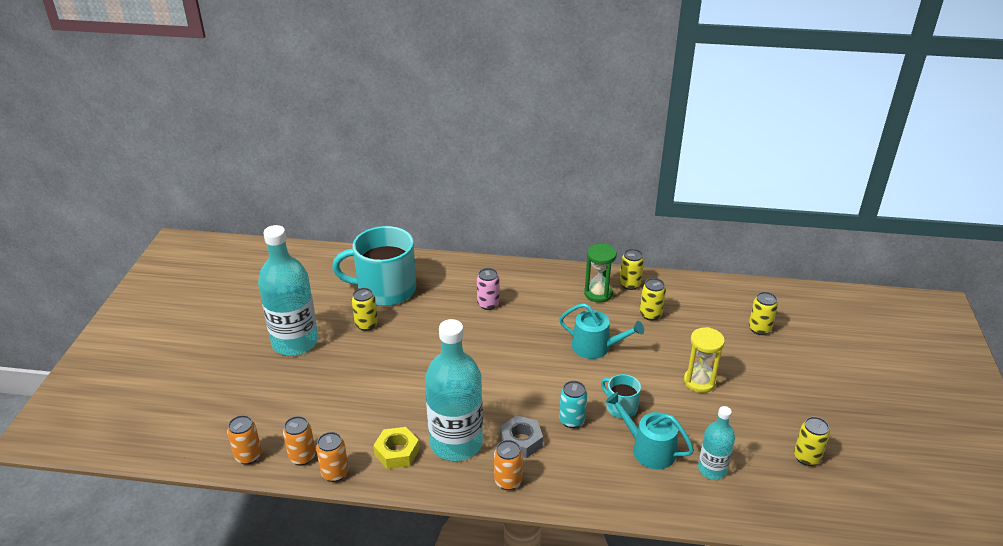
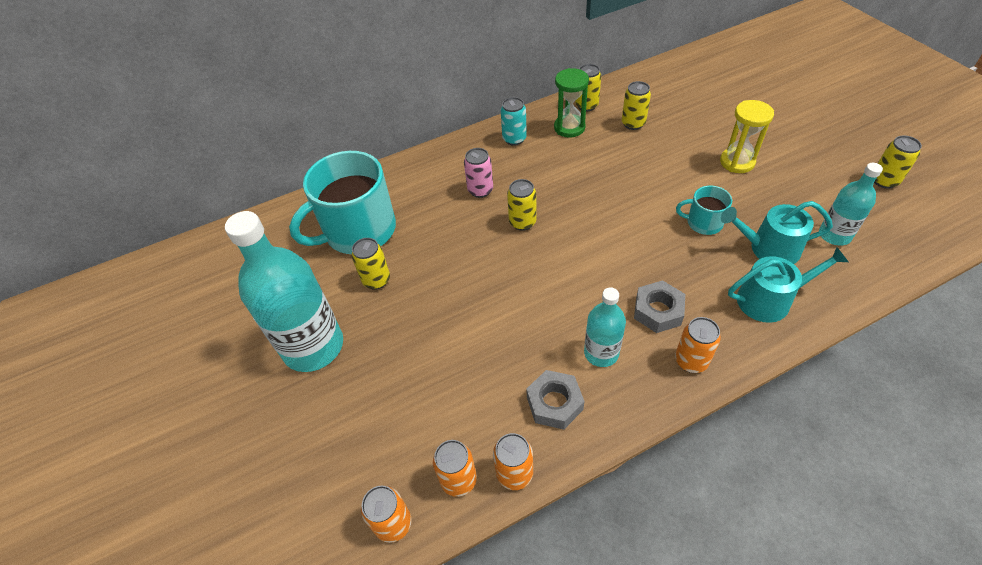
camera: 30 degrees left, 15 degrees up
(397, 452) = (554, 403): yellow nut -> grey nut
(456, 443) = (601, 353): turquoise bottle -> turquoise bottle, size x0.53
(572, 420) = (678, 261): turquoise can -> turquoise can (514, 139)
(596, 347) = (621, 178): turquoise watering can -> turquoise watering can (770, 299)
(759, 329) = (728, 91): yellow can -> yellow can (522, 222)

